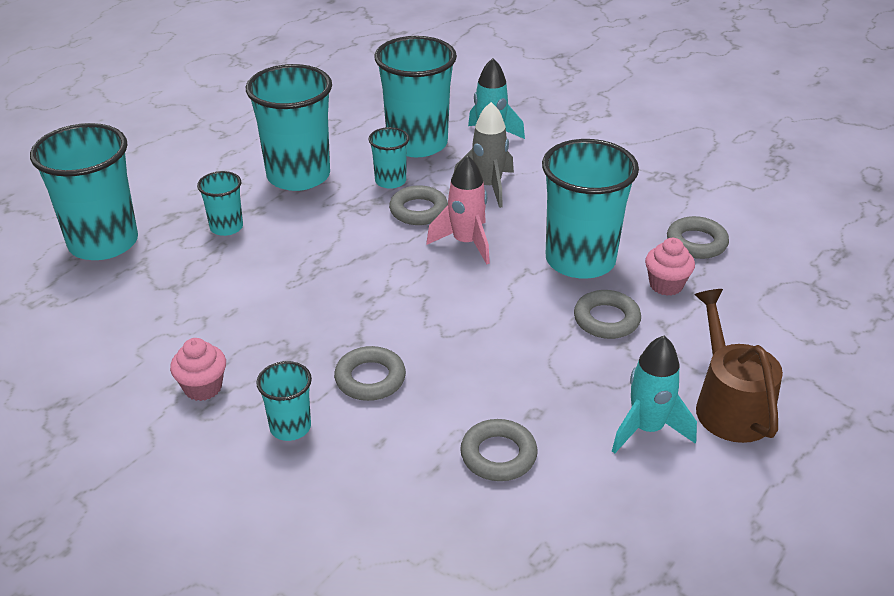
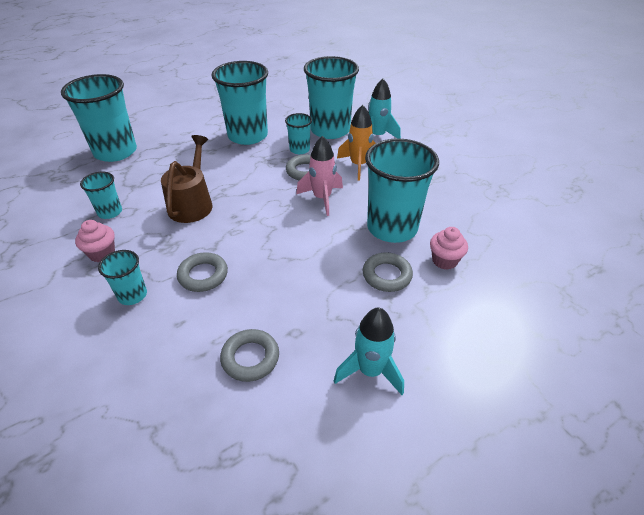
camera: 20 degrees right, 5 degrees up
(226, 227) = (186, 157): turquoise cup -> turquoise cup (110, 212)
(488, 187) = (358, 165): grey rocket -> orange rocket
(696, 243) = (483, 235): grey ring -> none
(729, 405) = (446, 370): brown watering can -> brown watering can (192, 204)

